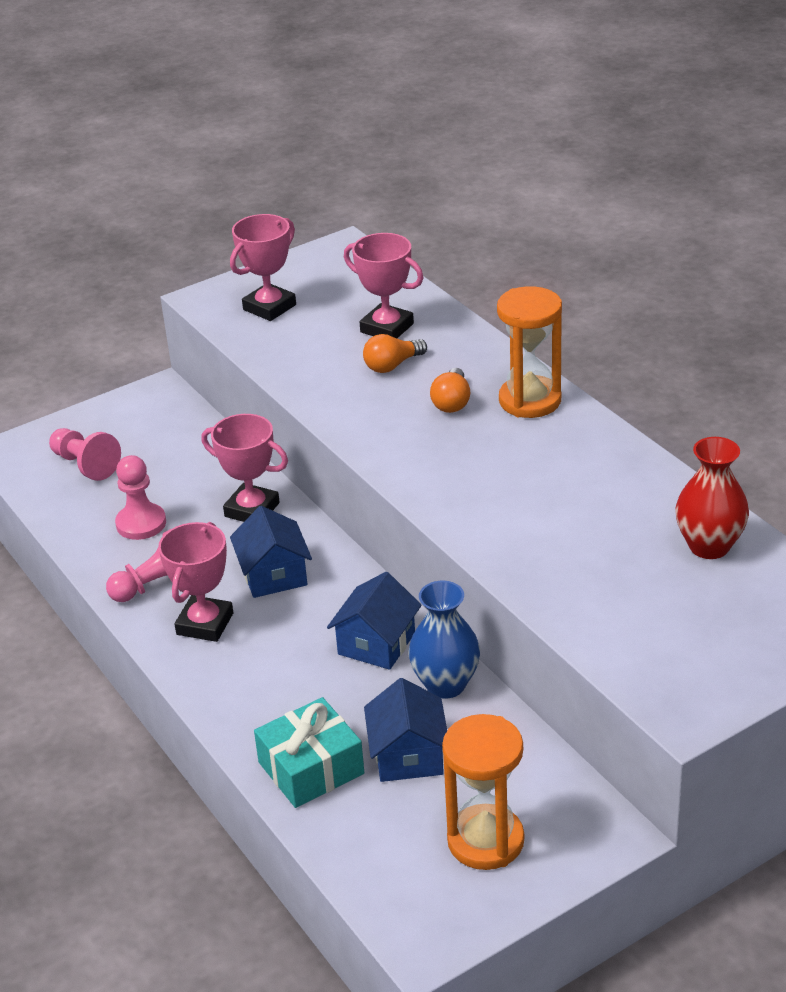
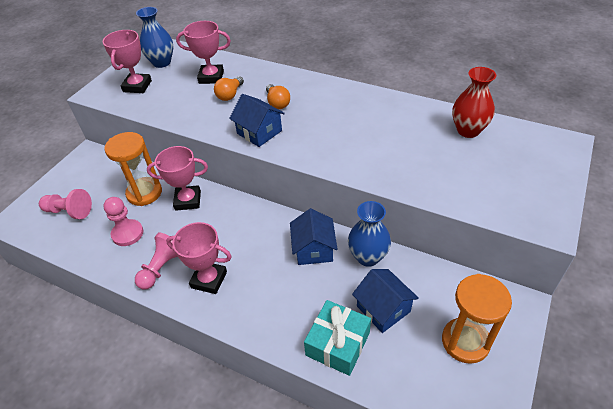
camera: 30 degrees left, 10 degrees up
(205, 624) = (209, 279): pink trophy -> pink trophy turned 60 degrees counterclockwise
(274, 575) = (227, 233): blue house -> blue house (259, 132)
(332, 280) = (162, 62): none -> blue vase
(530, 400) = (316, 89): orange hourglass -> orange hourglass (144, 193)

